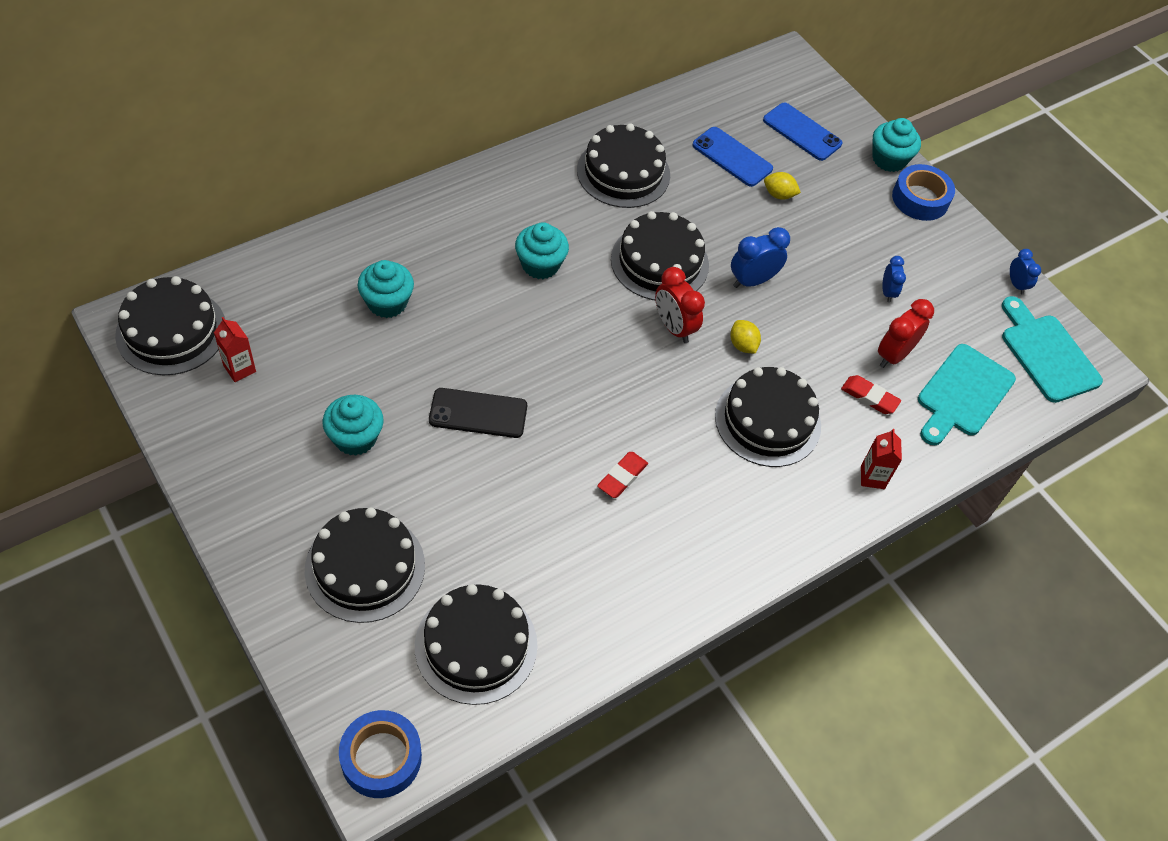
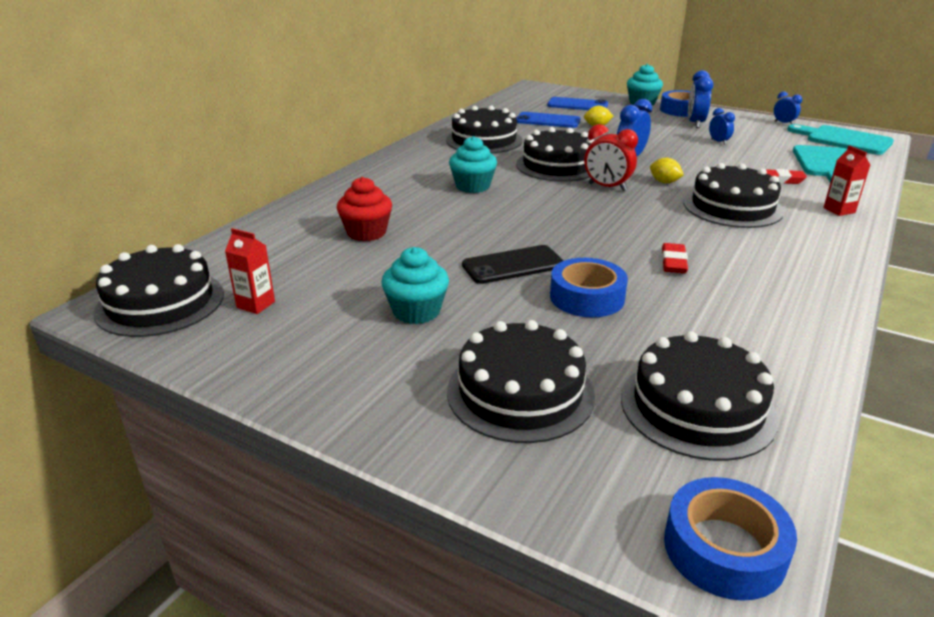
camera: 20 degrees left, 25 degrees down
(387, 303) = (366, 233): turquoise cupcake -> red cupcake
(504, 487) = (587, 297): none -> blue tape
(893, 355) = (763, 162): red clock -> none
(904, 238) = (695, 123): none -> blue clock

